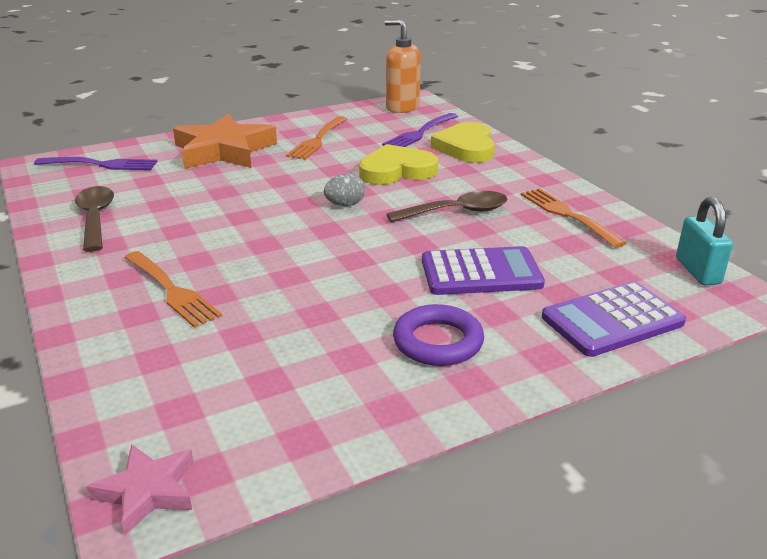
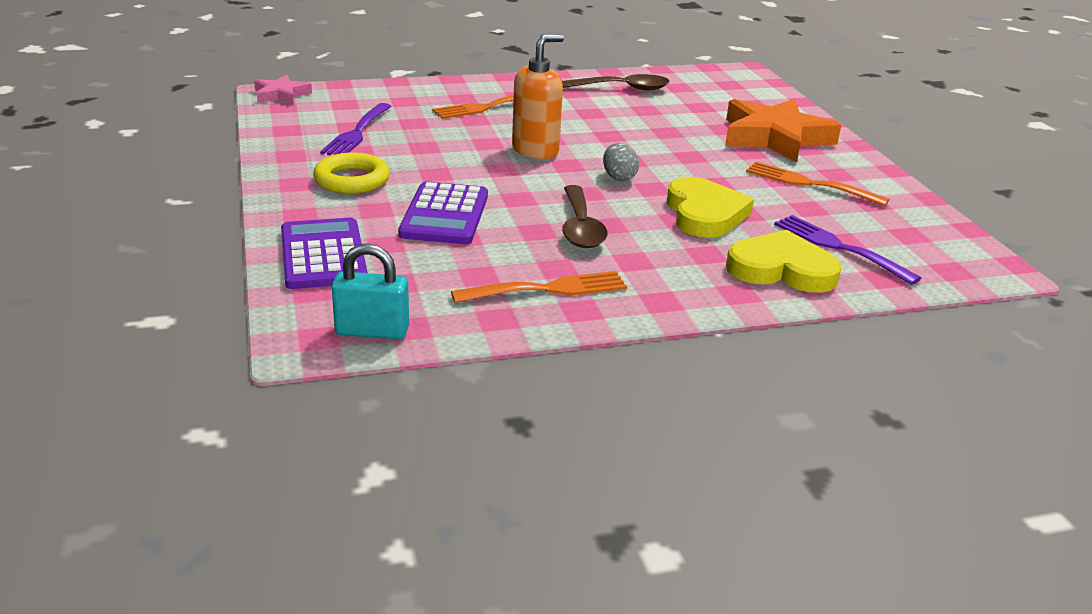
camera: 100 degrees right, 0 degrees up
(102, 164) = (741, 91): purple fork -> purple fork (357, 133)
(402, 108) = (950, 251): orange soap dispenser -> orange soap dispenser (535, 150)
(438, 342) = (352, 180): purple ring -> yellow ring

